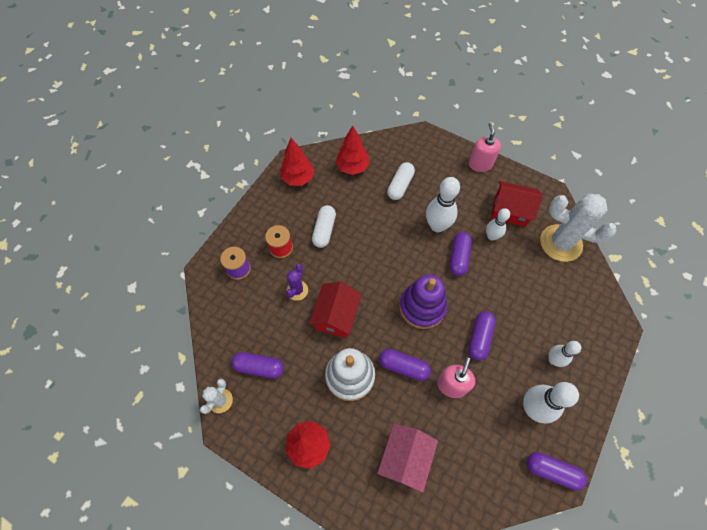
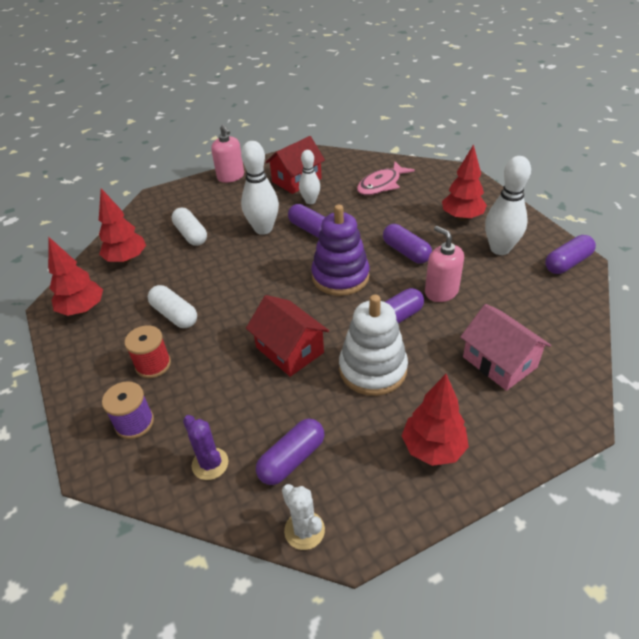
camera: 55 degrees left, 20 degrees down
(297, 290) = (224, 373): purple cactus -> purple cactus (210, 464)
(480, 164) = (231, 177): pink soap dispenser -> pink soap dispenser turned 150 degrees counterclockwise
(551, 275) = (381, 185): none -> pink fish
(553, 360) = (462, 217): white bowling pin -> red tree
(560, 243) = (356, 167): white cactus -> none

